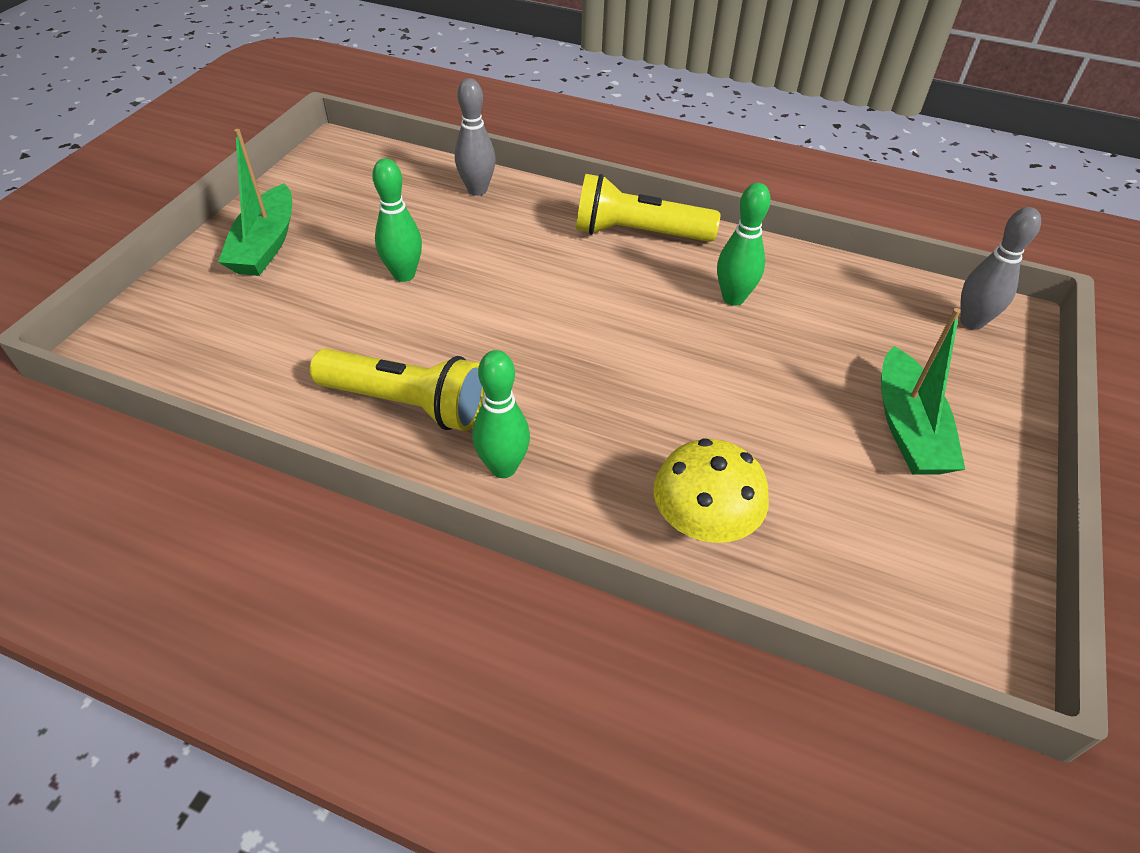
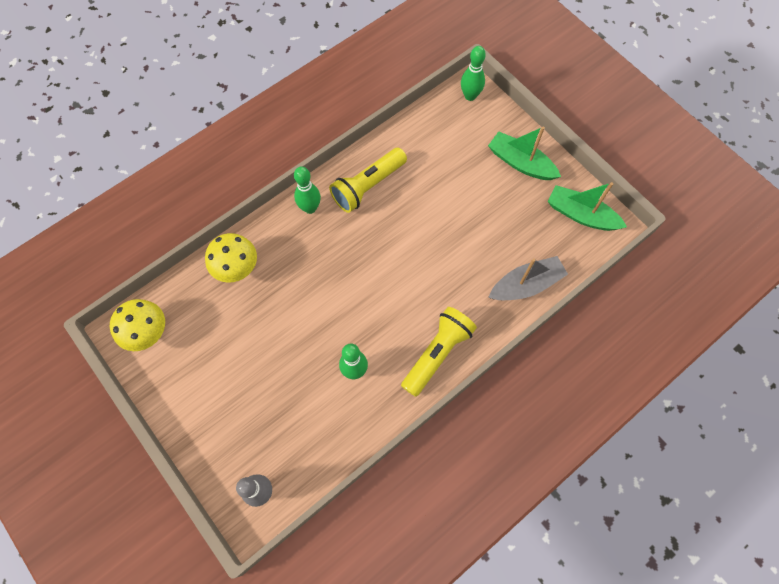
camera: 120 degrees right, 20 degrees up
(404, 275) = (461, 217): green bowling pin -> green bowling pin (470, 96)
(477, 190) = (526, 285): grey bowling pin -> grey boat
(908, 428) = (223, 390): green boat -> green boat (581, 215)
(942, 600) = (147, 332): none -> yellow mushroom

